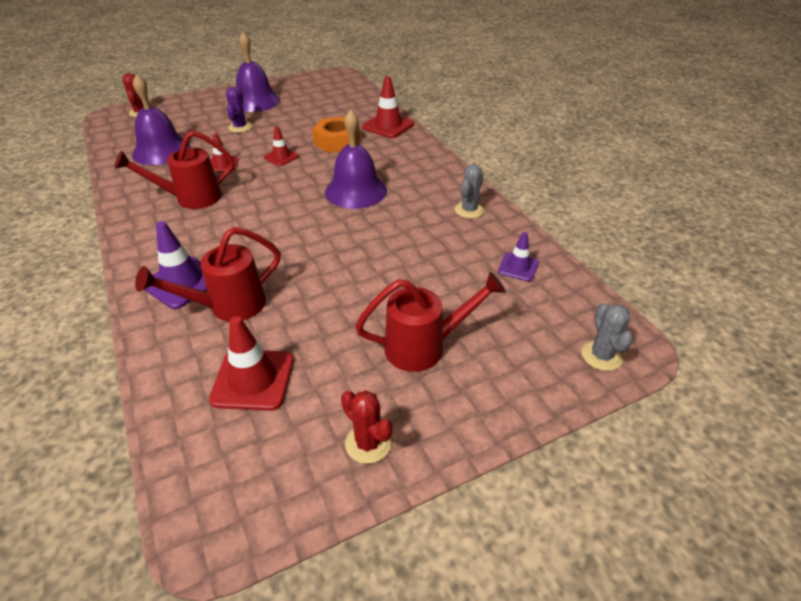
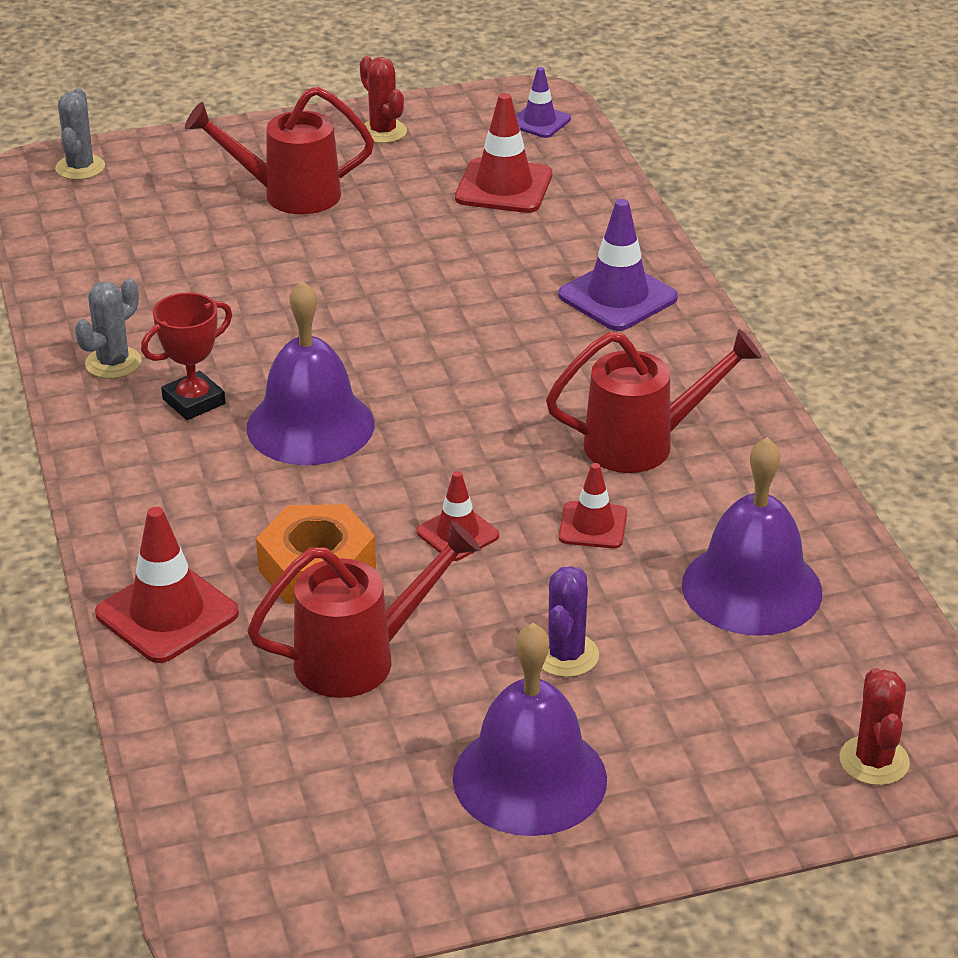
camera: 170 degrees left, 5 degrees down
(228, 306) = (543, 260): red watering can -> red watering can (361, 658)
(417, 196) = (194, 401): none -> red trophy
(518, 267) = (101, 267): purple traffic cone -> purple traffic cone (539, 122)

